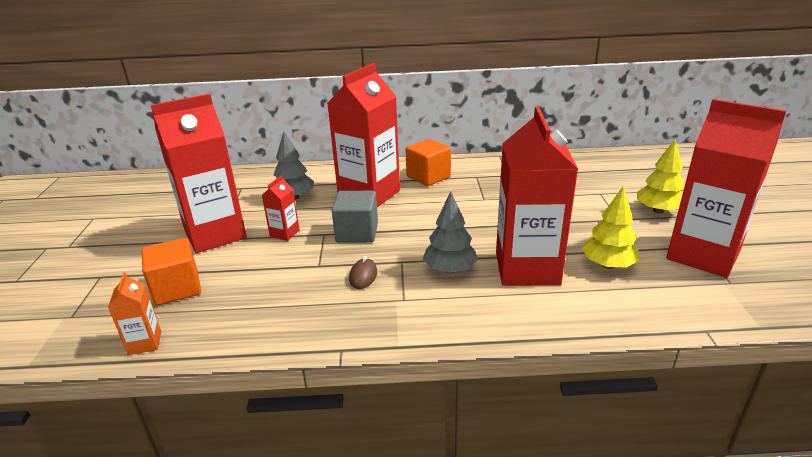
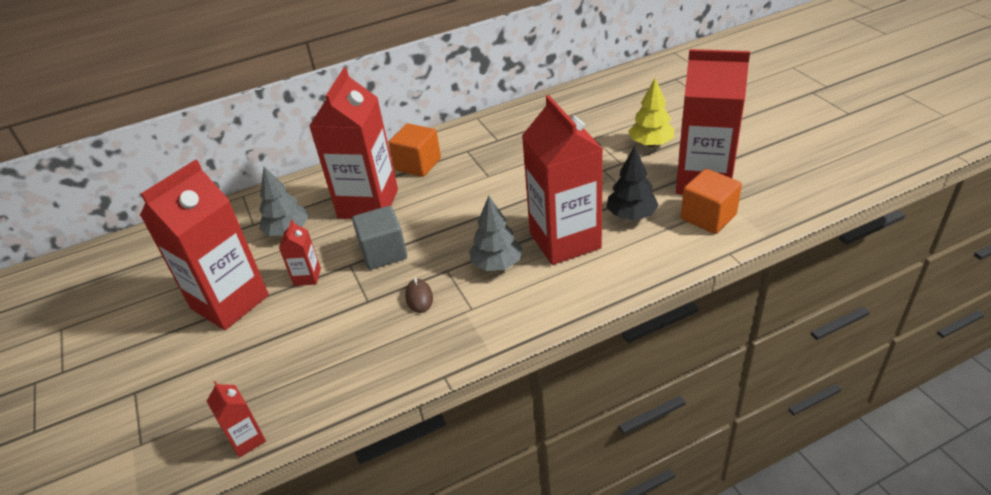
camera: 20 degrees left, 10 degrees up
(145, 343) = (247, 440): orange carton -> red carton
(177, 288) = (235, 375): orange cube -> orange cube (708, 217)
(608, 265) = (631, 215): yellow tree -> black tree

